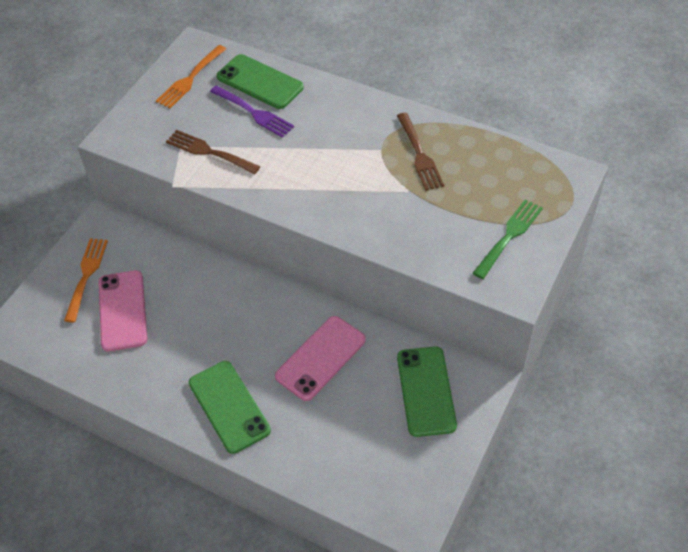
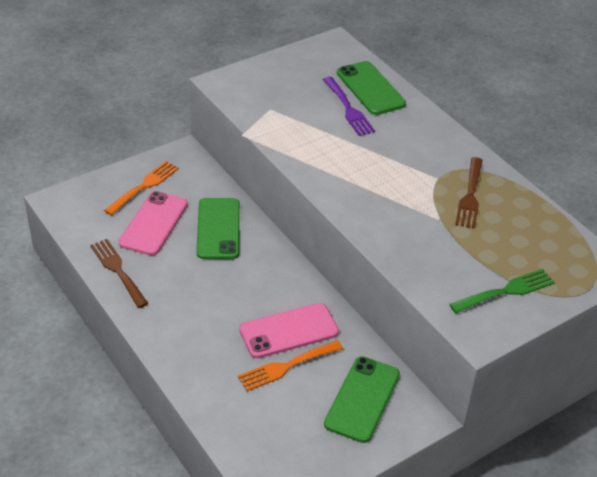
camera: 25 degrees right, 10 degrees down
(190, 79) = (314, 65): orange fork -> orange fork (286, 366)
(209, 152) = (290, 122): brown fork -> brown fork (117, 270)
(229, 406) = (187, 331): green phone -> green phone (218, 229)

